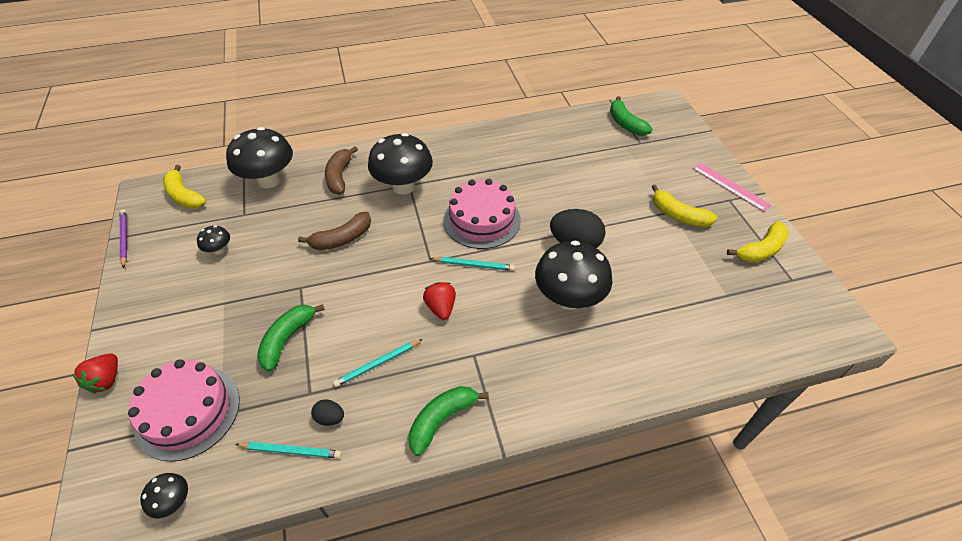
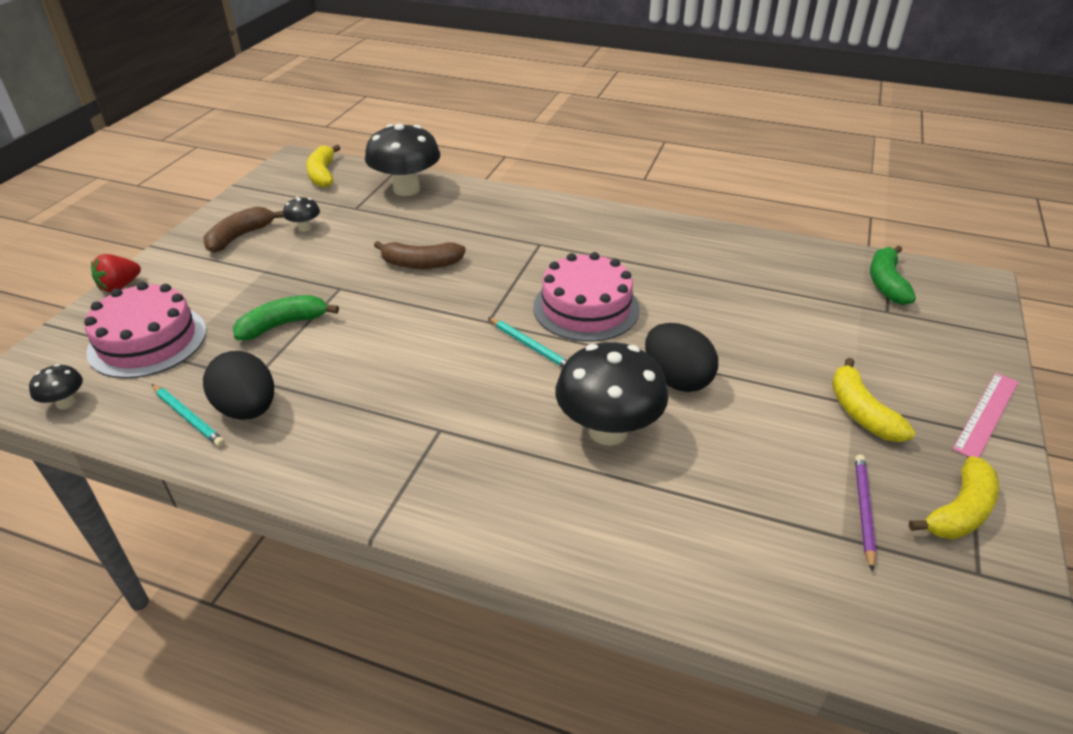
camera: 35 degrees right, 10 degrees down
(124, 238) = (243, 188): purple pencil -> purple pencil (863, 511)
(330, 418) = (247, 409): black egg -> black egg, size x2.06
(339, 176) = (476, 210): brown banana -> brown banana (240, 236)
(378, 364) = (338, 387): turquoise pencil -> none
(403, 186) = (532, 243): black mushroom -> none
(441, 308) = (453, 369): red strawberry -> none
(442, 420) = (344, 470): green banana -> none
(730, 186) = (986, 414): pink ruler -> pink ruler turned 45 degrees clockwise
(761, 250) = (959, 511): yellow banana -> yellow banana turned 45 degrees counterclockwise

